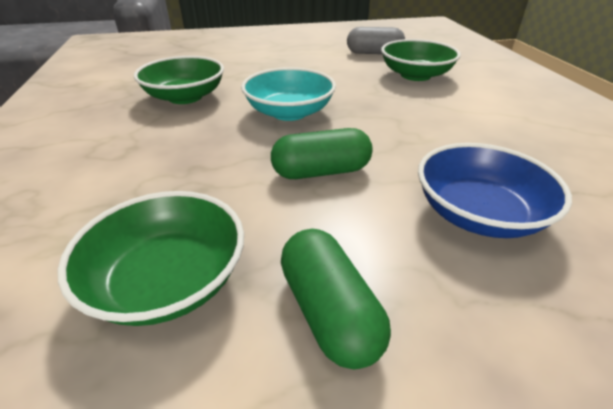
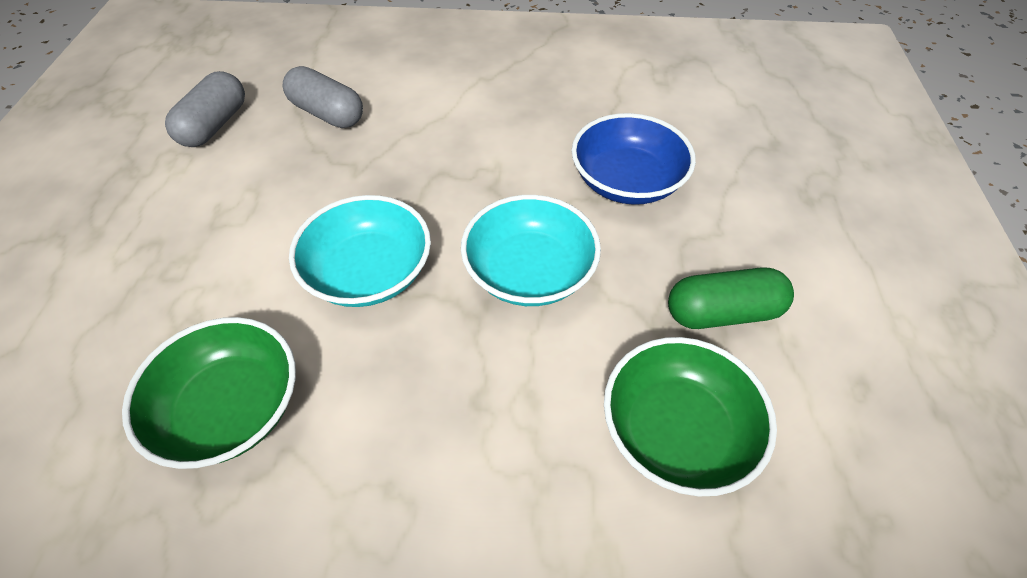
camera: 75 degrees left, 15 degrees up
(321, 171) = (529, 272): green capsule -> turquoise bowl
(415, 75) = (327, 113): green bowl -> grey capsule

